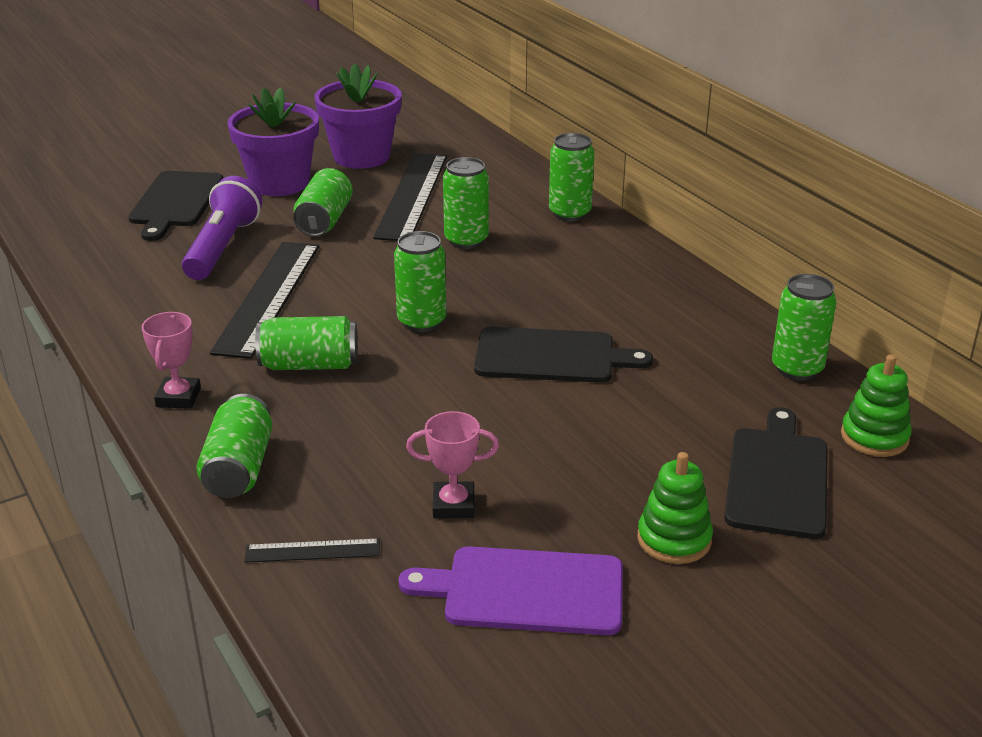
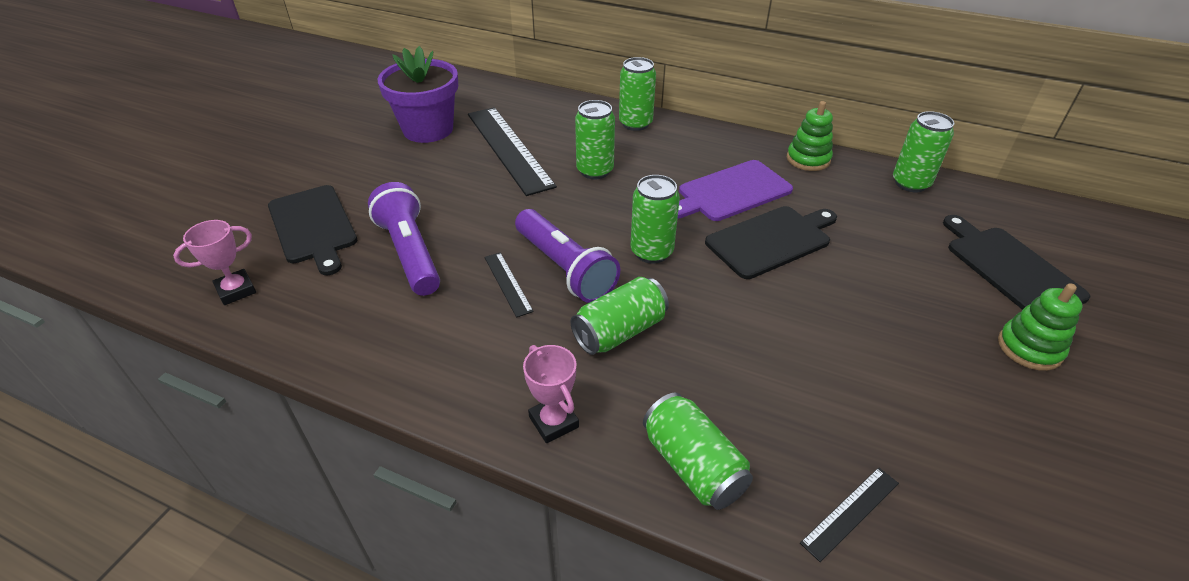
camera: 35 degrees left, 10 degrees up
(268, 297) = (508, 283): black ruler -> black ruler, size x0.45
(279, 183) = (388, 175): purple flower pot -> none
(324, 221) = (467, 195): green can -> none
(329, 304) = (564, 268): none -> purple flashlight
(453, 505) = (880, 402): pink trophy -> pink trophy (236, 290)
(526, 591) = (1019, 449): purple cutting board -> purple cutting board (731, 192)
(874, 437) = (1009, 212): green stacking toy -> green stacking toy (808, 159)

